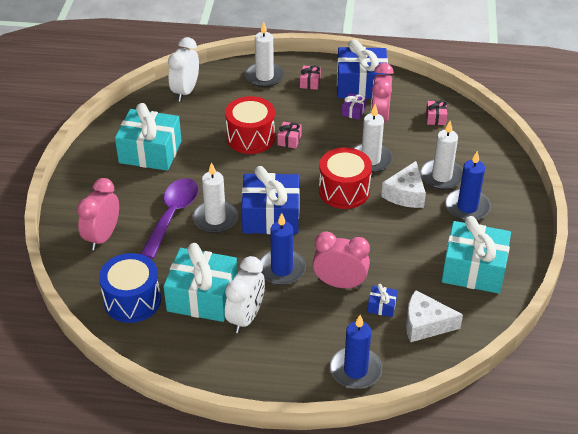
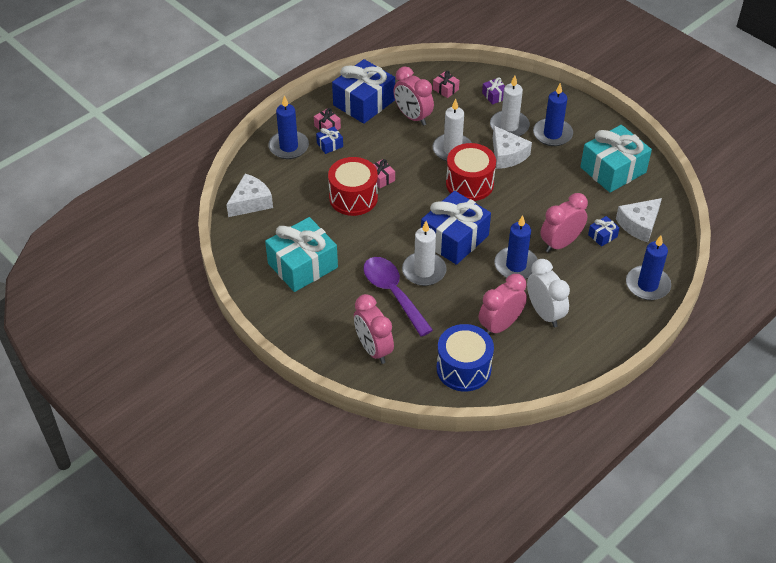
camera: 50 degrees left, 5 degrees up
(185, 91) = (251, 202): white clock -> white cheese
(202, 297) = (500, 325): turquoise gift -> pink clock
(264, 76) = (288, 147): white candle -> blue candle
(292, 94) = (330, 145): none -> blue gift
(353, 111) = (389, 125): purple gift -> purple gift (494, 96)

